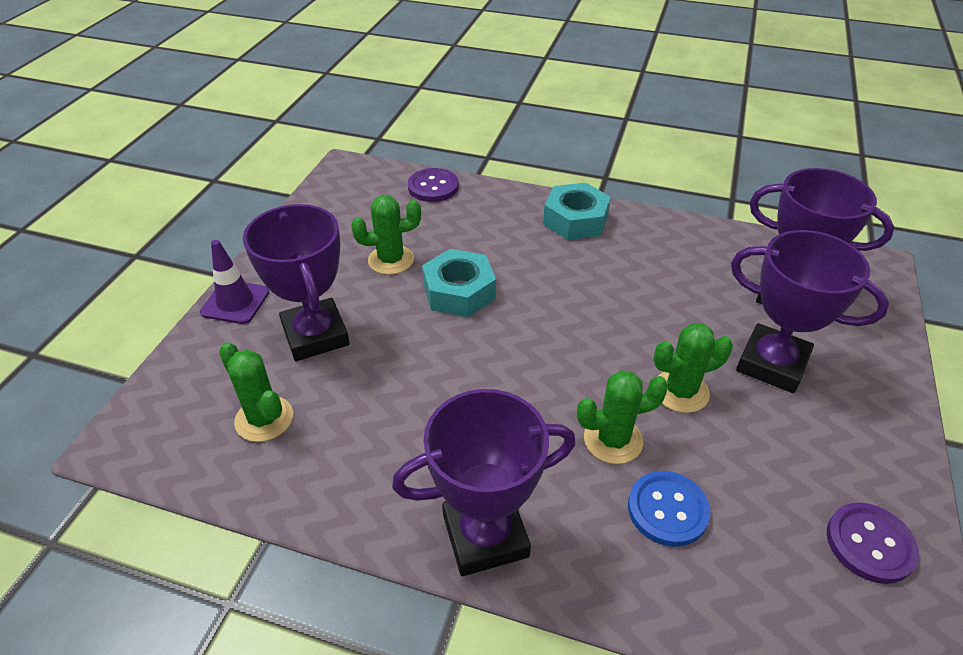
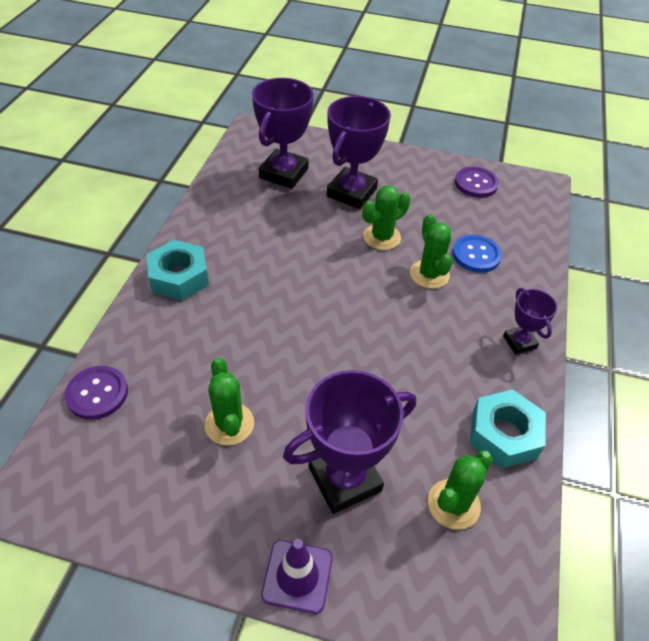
camera: 95 degrees left, 5 degrees up
(459, 291) = (280, 363): turquoise nut -> turquoise nut (504, 434)
(485, 536) = (519, 342): purple trophy -> purple trophy, size x0.54
(680, 391) = (382, 237): green cactus -> green cactus turned 75 degrees clockwise

